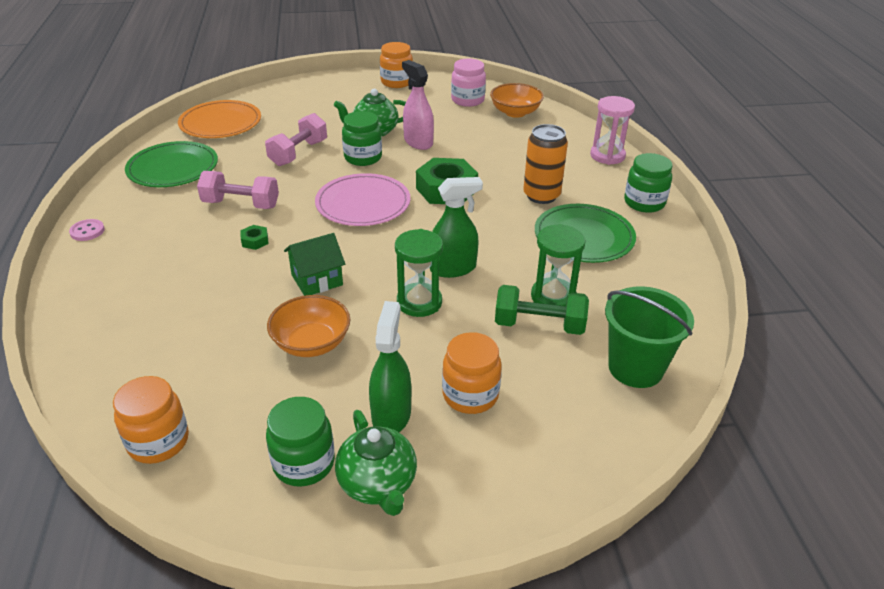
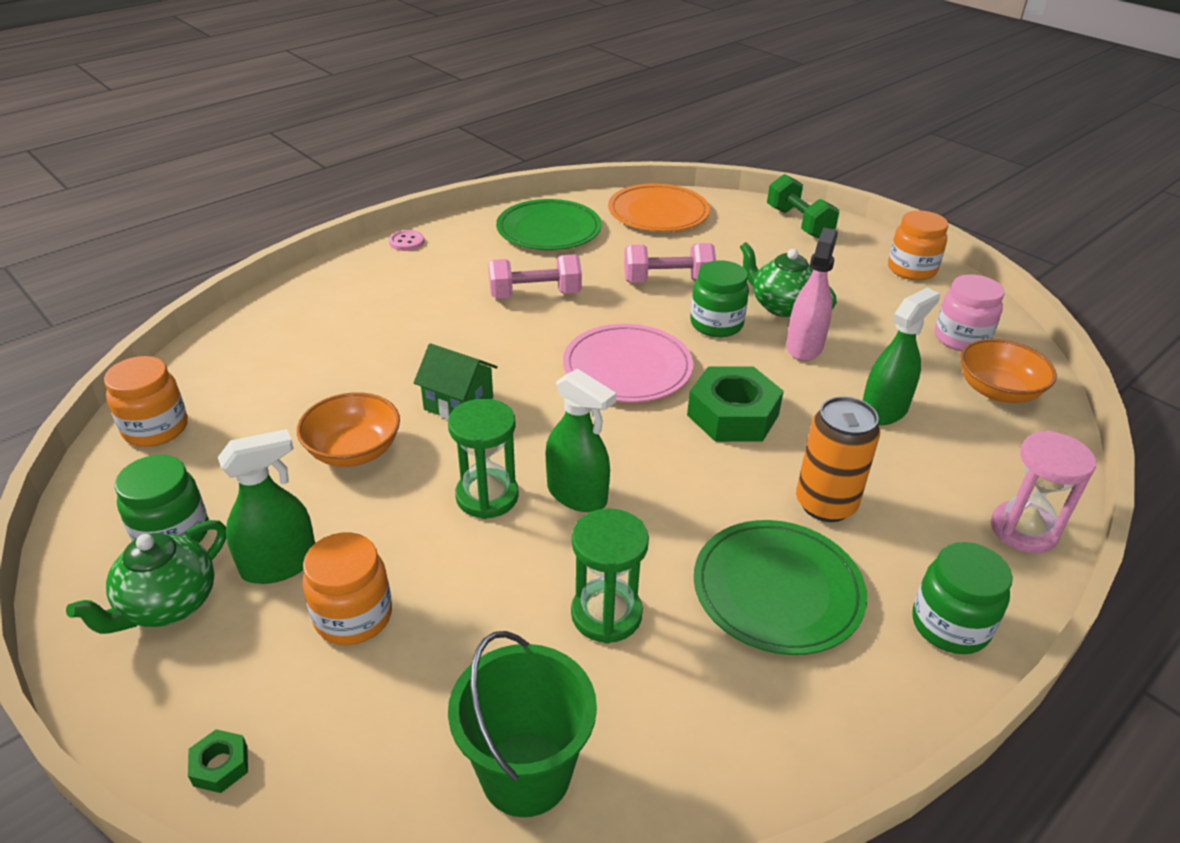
camera: 55 degrees right, 0 degrees up
(241, 204) = (535, 295): pink dumbbell -> pink dumbbell turned 75 degrees counterclockwise
(255, 241) = (484, 333): green nut -> green nut (220, 765)
(494, 147) = (884, 411): none -> green spray bottle
(539, 325) = (534, 625): green dumbbell -> green dumbbell (798, 223)

